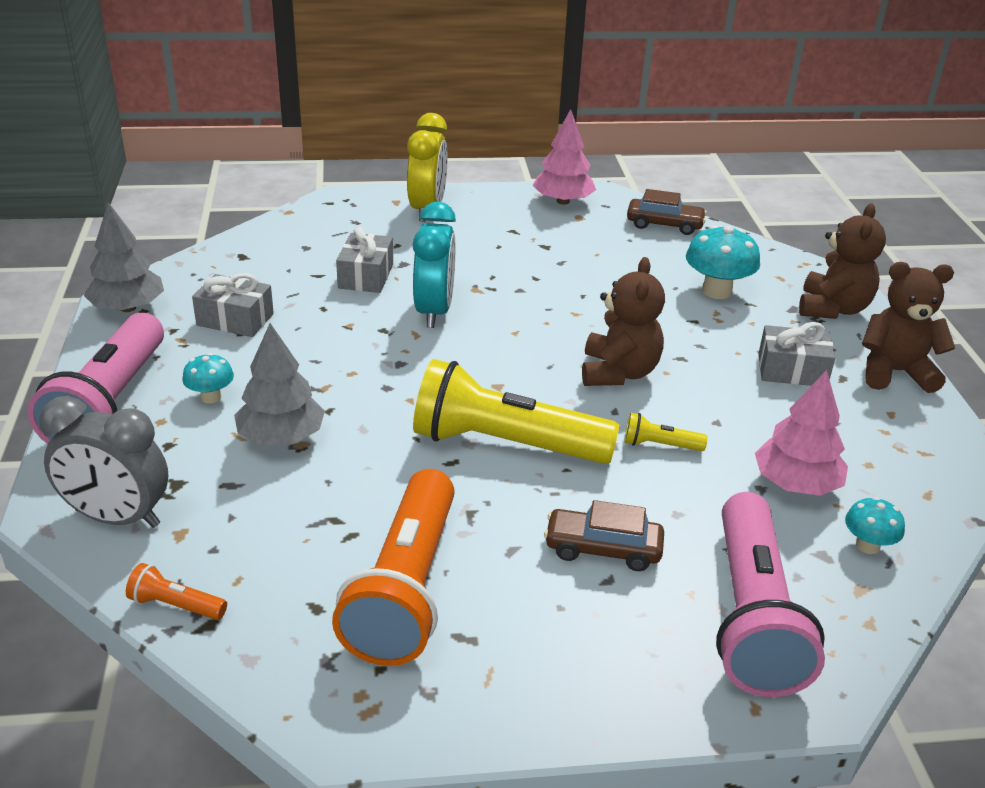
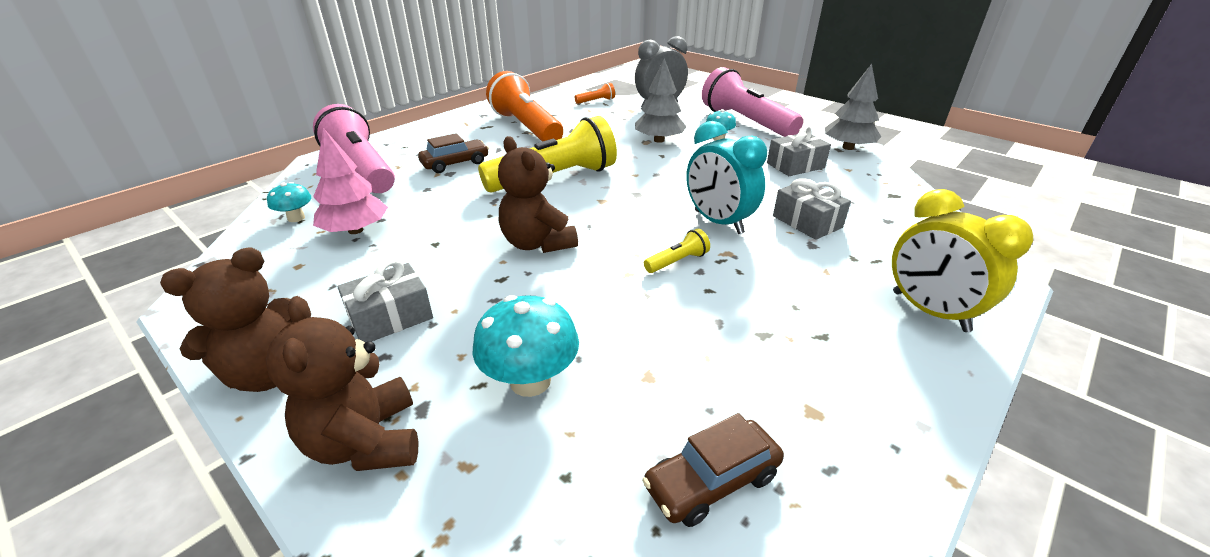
camera: 140 degrees right, 0 degrees up
(563, 201) = (878, 433): pink tree -> none
(660, 445) = (464, 214): yellow flashlight -> yellow flashlight (677, 262)

